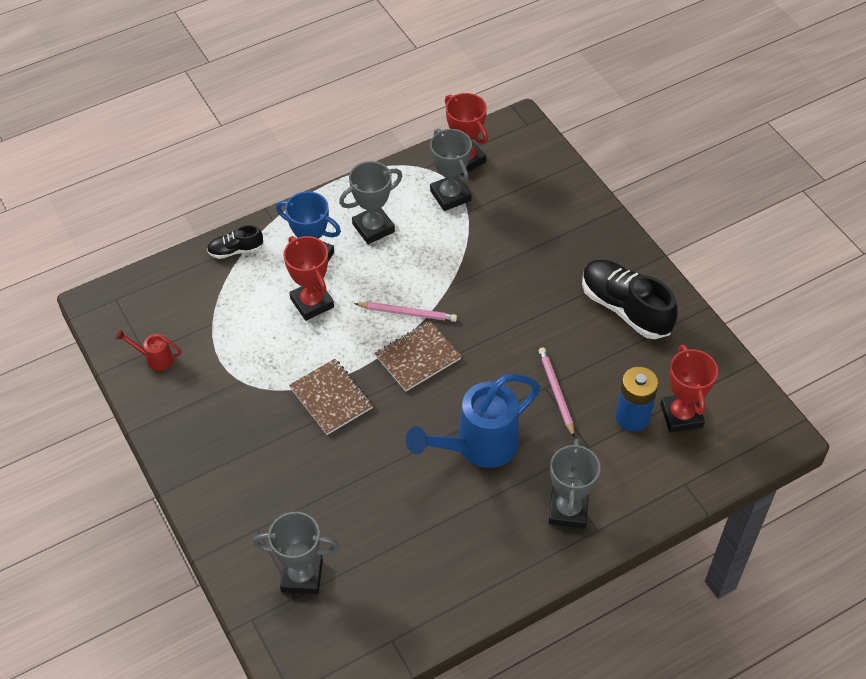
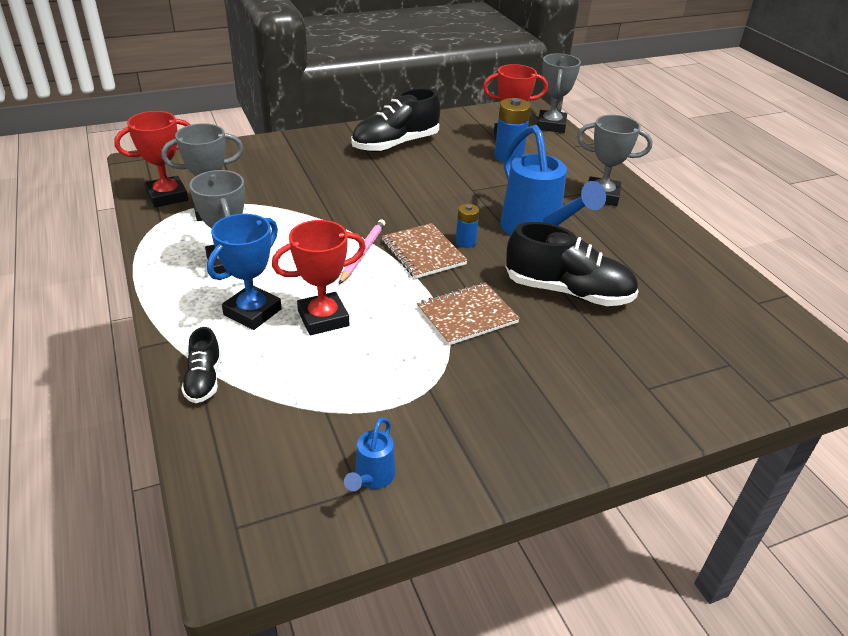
camera: 85 degrees left, 15 degrees down
(155, 359) = (372, 478): red watering can -> blue watering can
(302, 576) = (702, 357): grey trophy -> grey trophy (551, 125)
(378, 473) = (568, 292): none -> black shoe
(443, 388) = (465, 242): none -> blue battery
(556, 392) = (479, 185): pink pencil -> none

